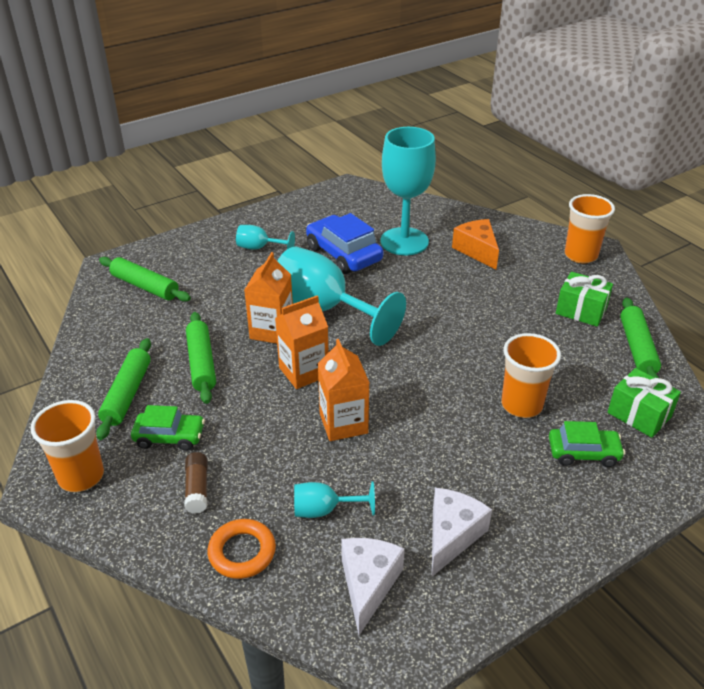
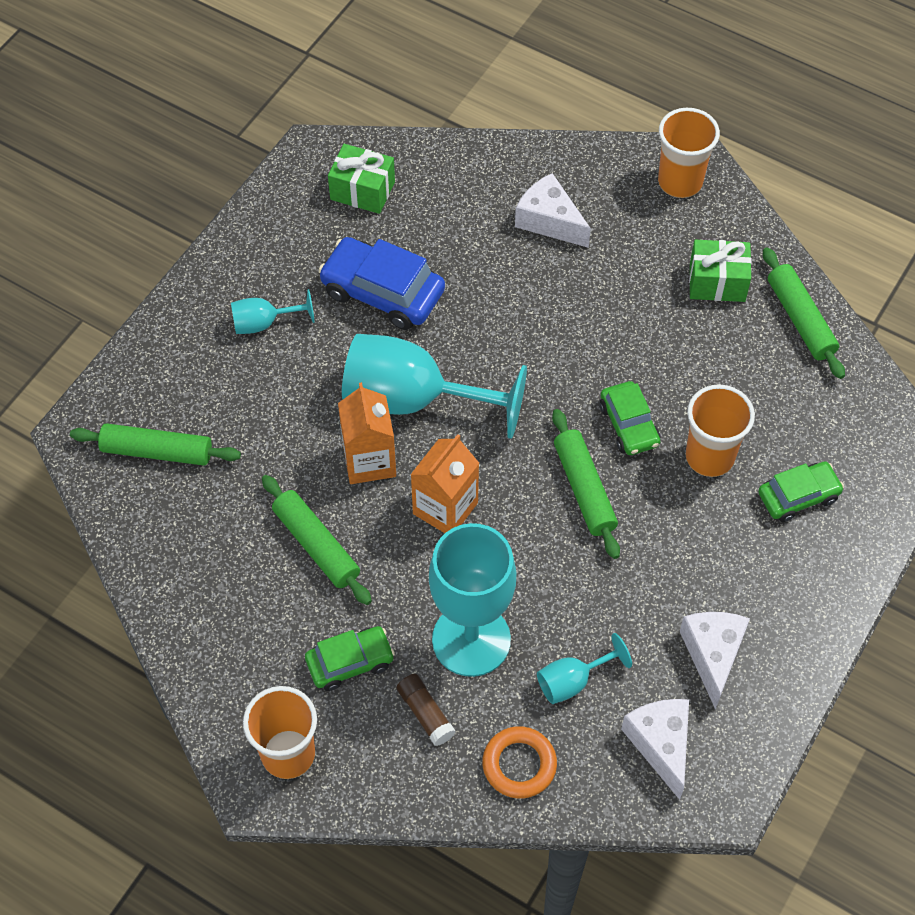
camera: 25 degrees left, 20 degrees up
(127, 394) = (259, 626): green rolling pin -> green rolling pin (584, 489)
(343, 423) = (531, 563): orange carton -> none
(404, 241) = (448, 238): turquoise goblet -> turquoise goblet (471, 640)
(468, 367) = (629, 425): none -> green car
(477, 250) = (549, 221): orange cheese -> white cheese
(639, 415) = (835, 420): green gift -> green gift (362, 191)

